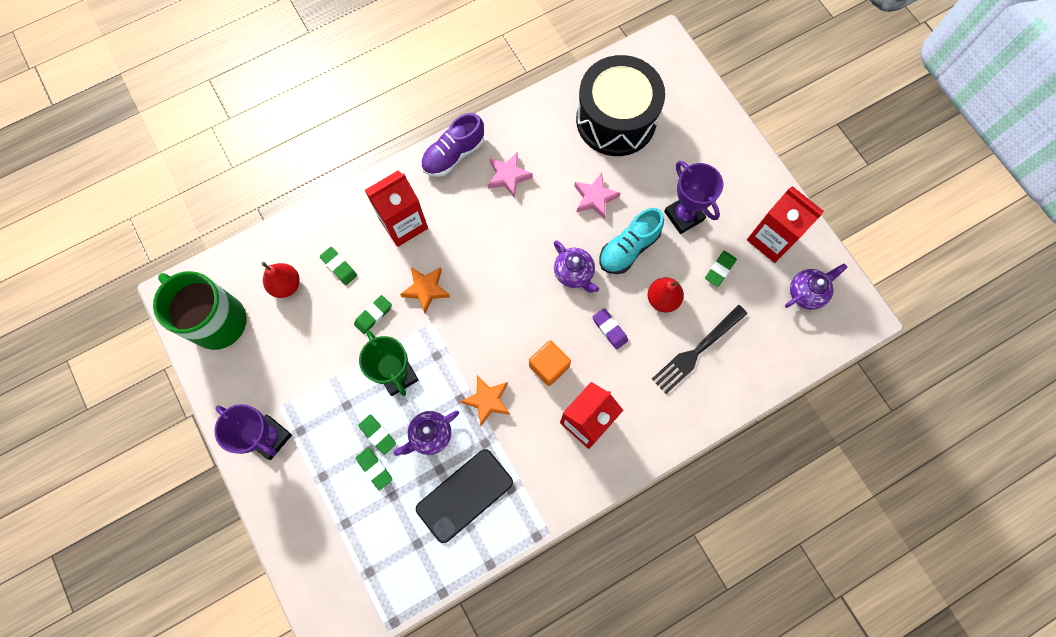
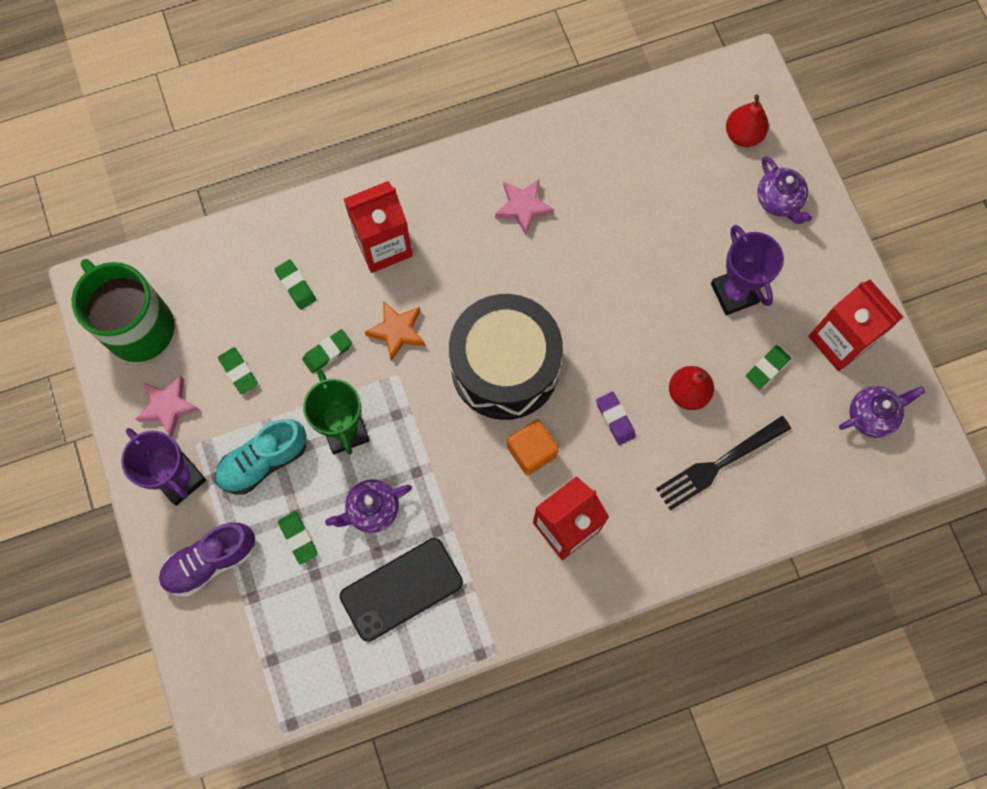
camera: 10 degrees right, 0 degrees up
(286, 285) = (228, 297): red pear -> red pear (743, 135)
(378, 434) = (309, 498): green eraser -> green eraser (239, 371)
(453, 155) = (459, 169): purple shoe -> purple shoe (210, 561)
(487, 400) = (449, 480): orange star -> none
(574, 273) = (583, 342): purple teapot -> purple teapot (779, 201)
(594, 198) = (626, 252): pink star -> pink star (168, 407)
(616, 120) = (671, 158): black drum -> black drum (505, 367)
(628, 248) = (657, 322): turquoise shoe -> turquoise shoe (263, 461)

